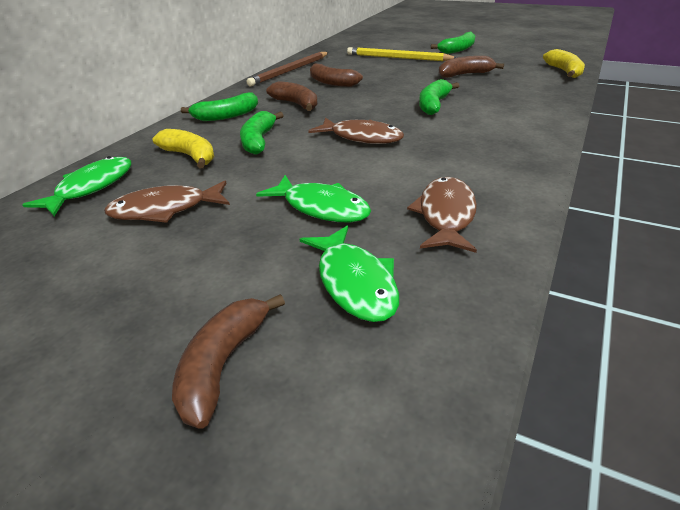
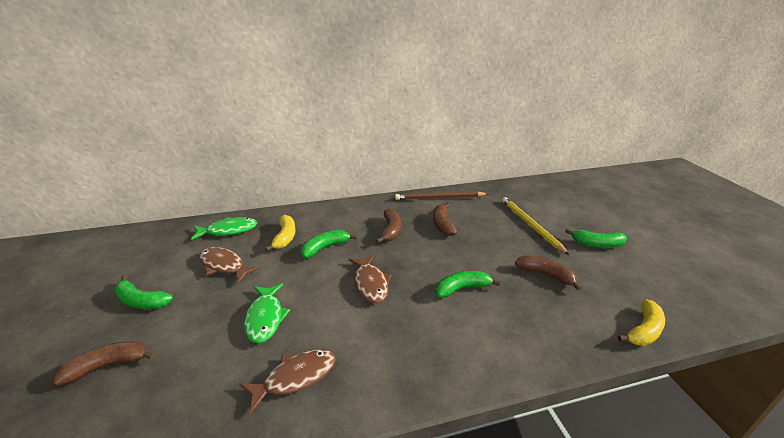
camera: 45 degrees right, 5 degrees down
(226, 116) = (345, 217): green banana -> green banana (141, 301)
(355, 282) = (195, 375): green fish -> none

